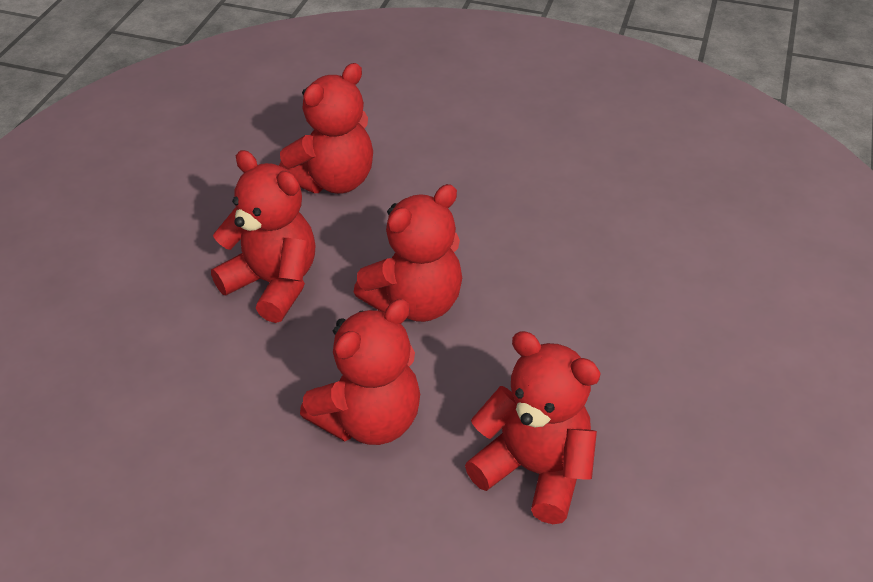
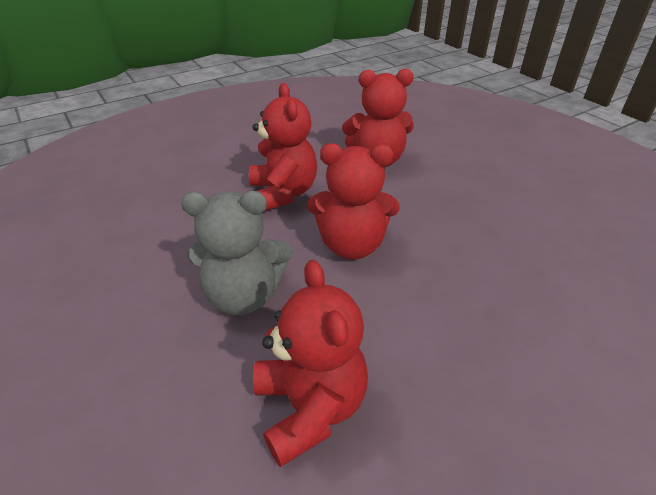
camera: 40 degrees right, 5 degrees down
(369, 420) = (244, 295): red teddy bear -> grey teddy bear

